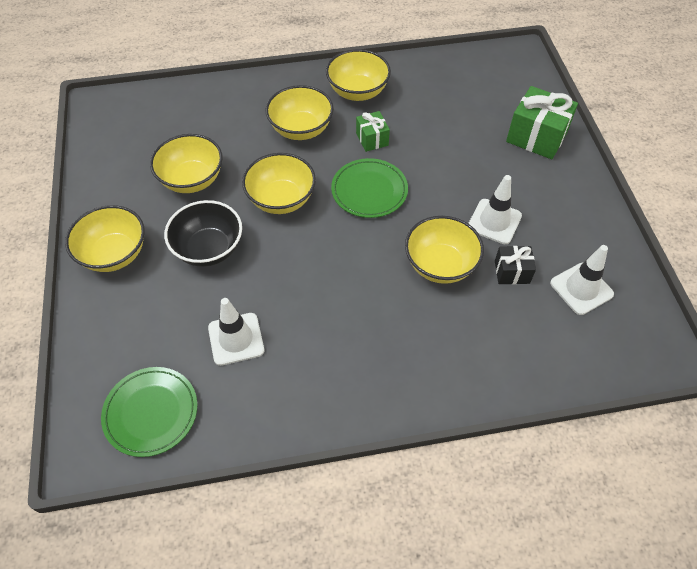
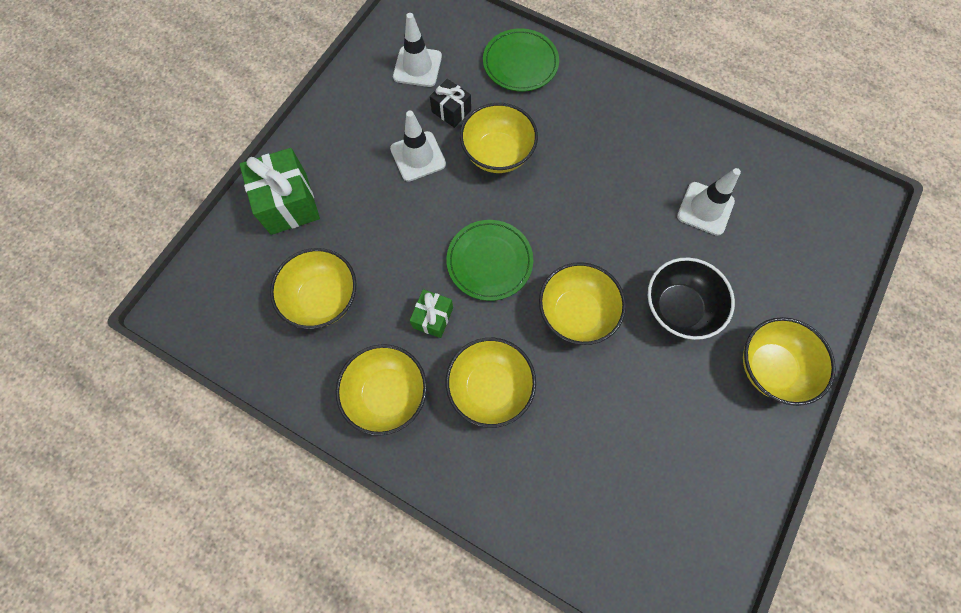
camera: 140 degrees left, 15 degrees up
(151, 413) = (802, 198): green plate -> green plate (520, 63)
(192, 180) = (647, 405): yellow bowl -> yellow bowl (323, 298)

